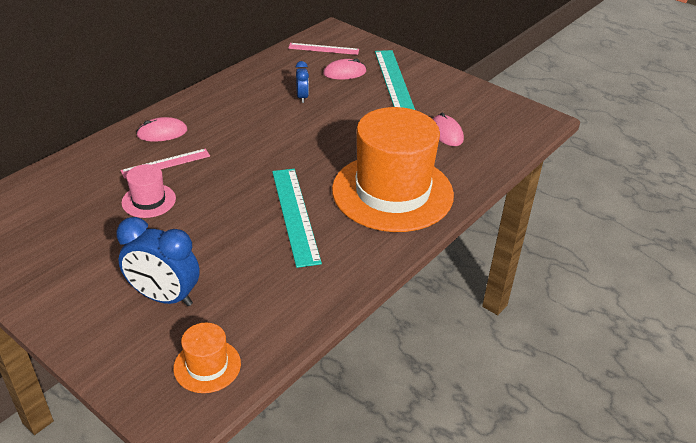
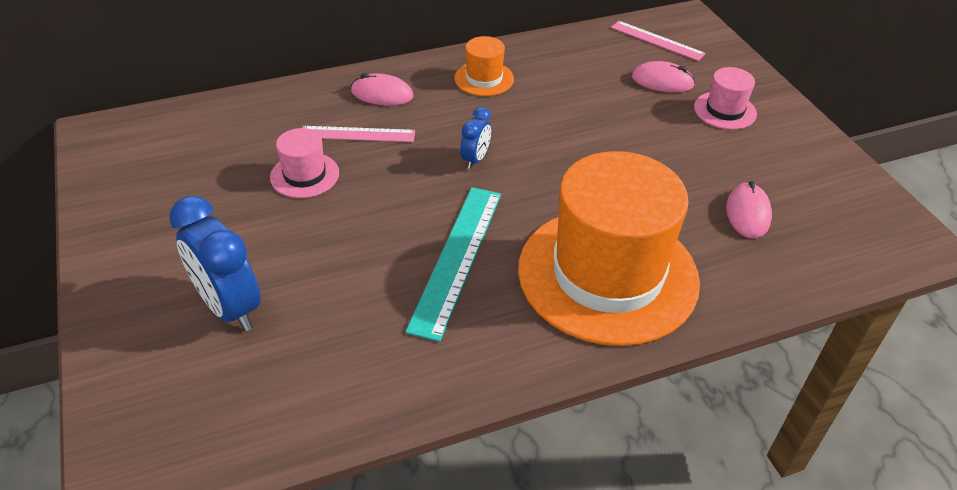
camera: 30 degrees right, 5 degrees up
(207, 366) = (207, 421): orange hat -> orange hat (484, 78)
(302, 97) = (582, 99): blue clock -> blue clock (475, 159)
(394, 79) = (725, 110): turquoise ruler -> pink hat

